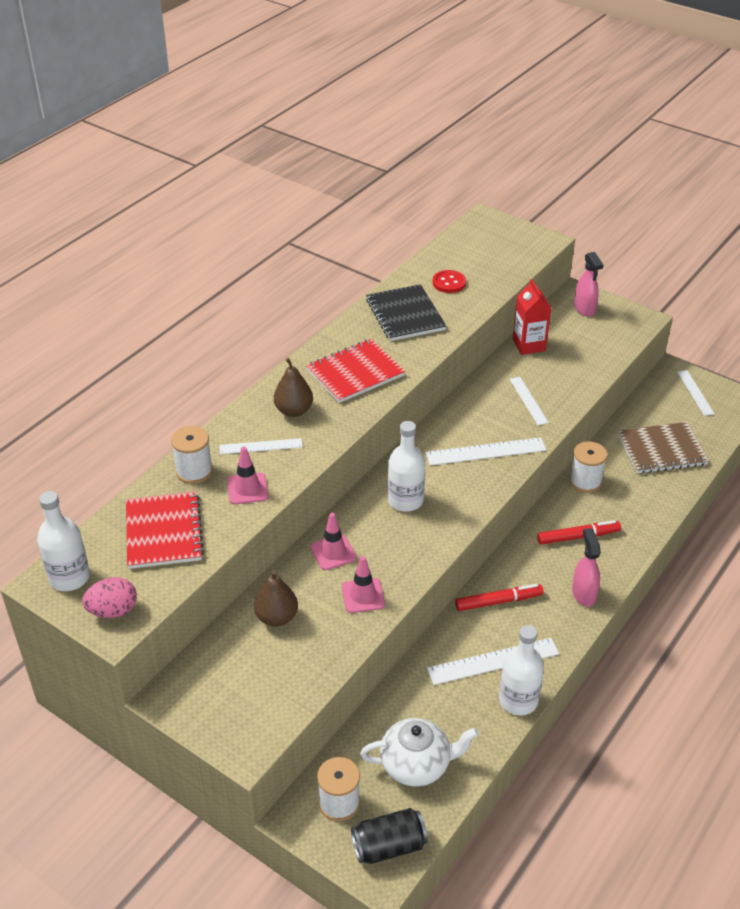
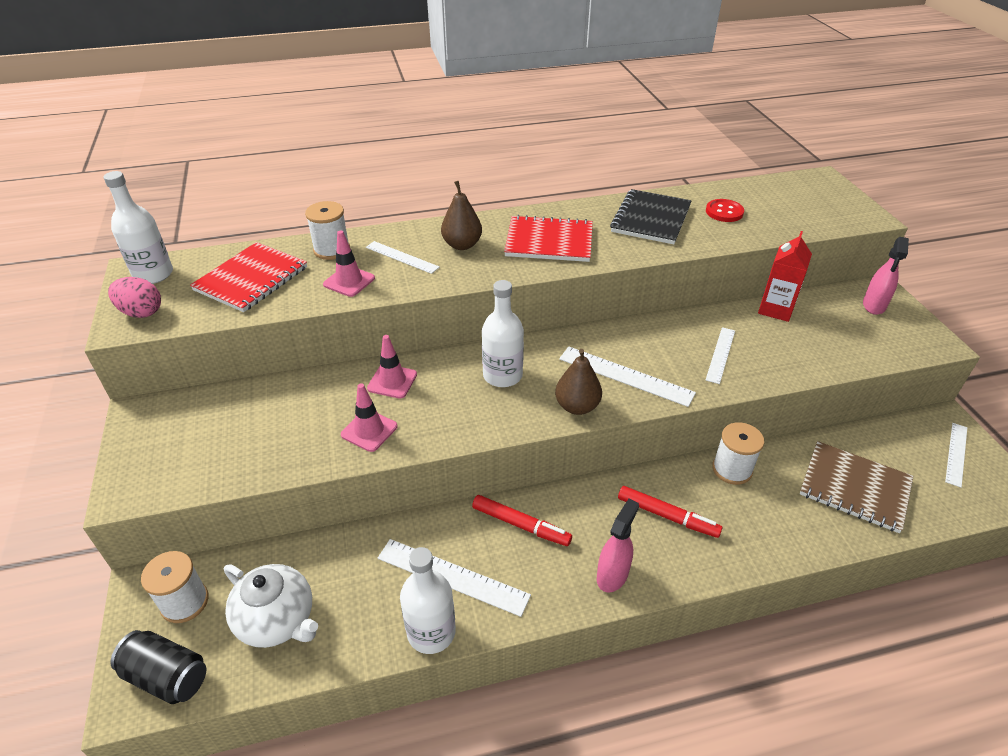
camera: 40 degrees right, 0 degrees up
(276, 617) = (286, 404): brown pear -> brown pear (577, 406)

